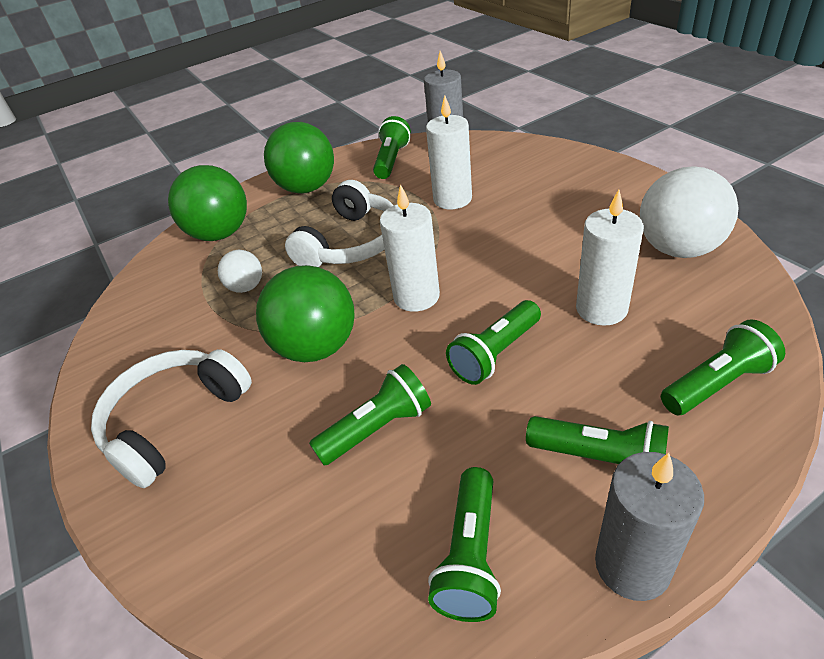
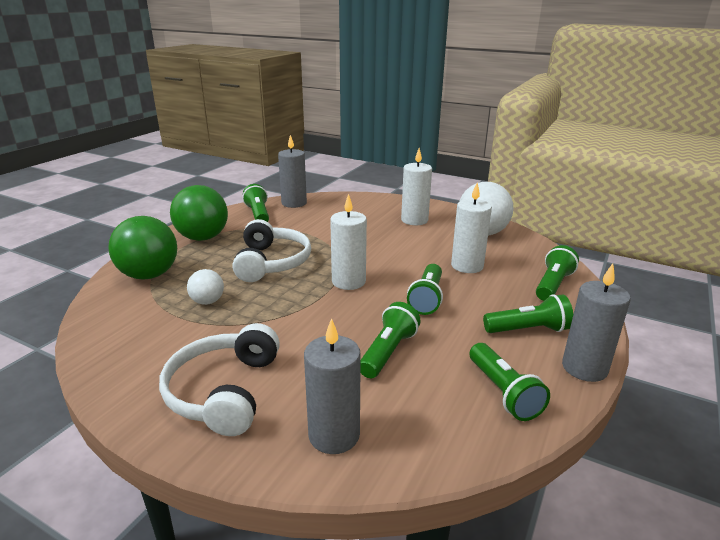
camera: 35 degrees left, 15 degrees down
(228, 529) = (334, 435): none -> grey candle
(316, 347) = (302, 322): green ball -> none
(452, 199) = (324, 229): white candle -> white candle (414, 220)

